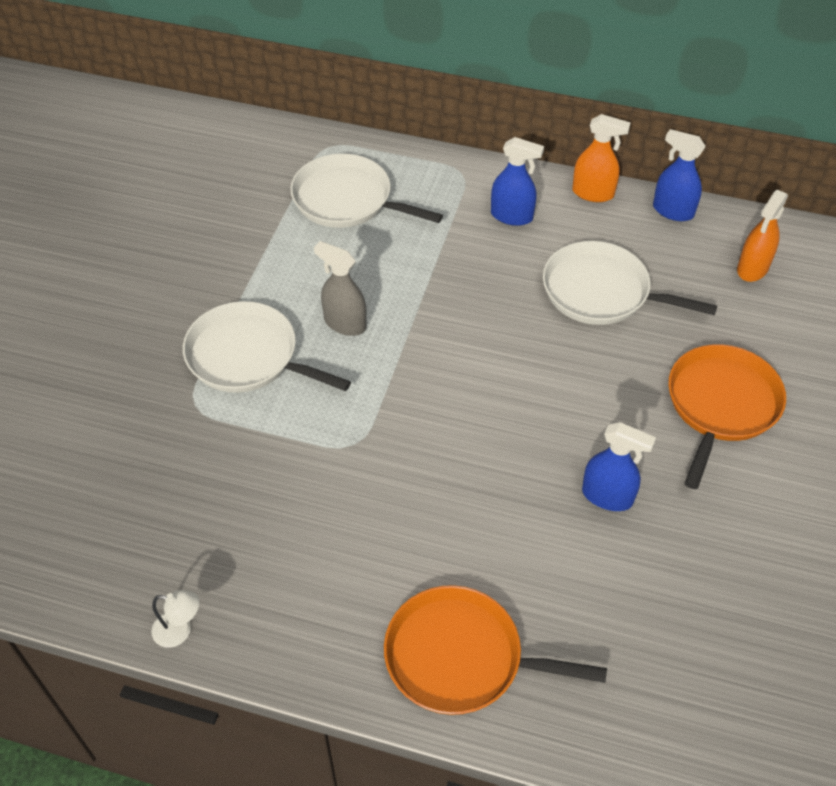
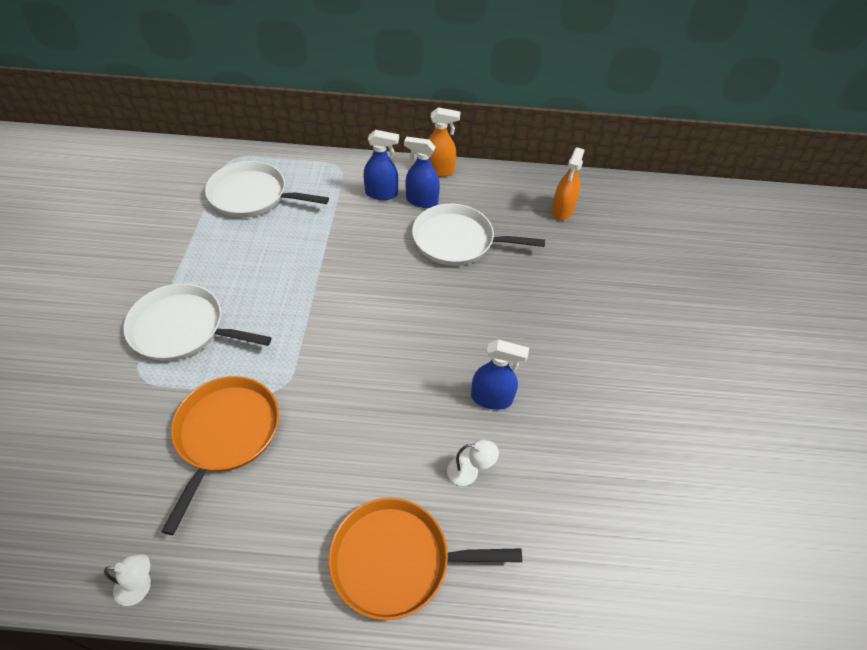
camera: 15 degrees left, 0 degrees up
(345, 323) = (261, 291): grey spray bottle -> none
(563, 577) = (469, 472): none -> white lamp
(672, 211) = (498, 177): blue spray bottle -> blue spray bottle (421, 201)
(720, 405) = (561, 313): orange pan -> orange pan (225, 434)

